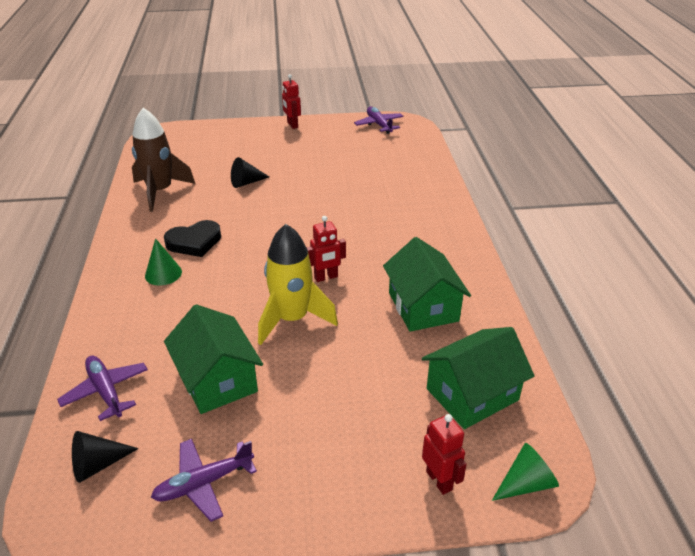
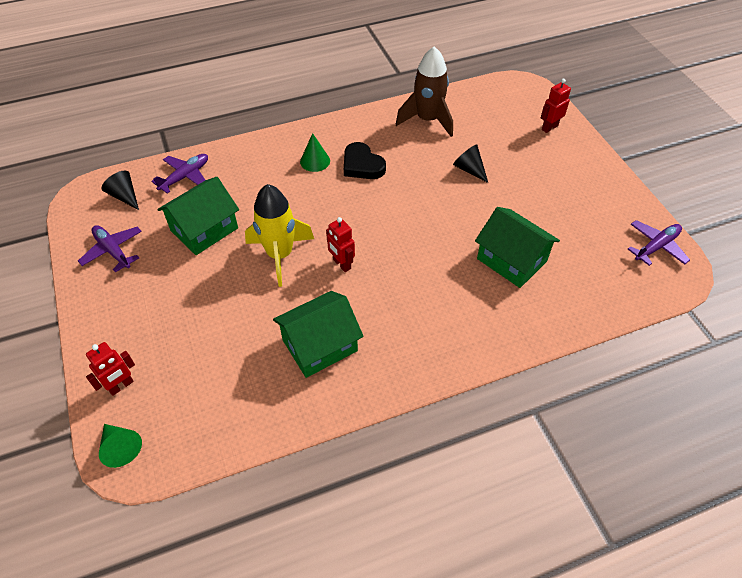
camera: 75 degrees right, 15 degrees up
(292, 125) = (604, 172): red robot -> red robot (549, 127)
(472, 394) = (212, 399): green house -> green house (511, 260)

